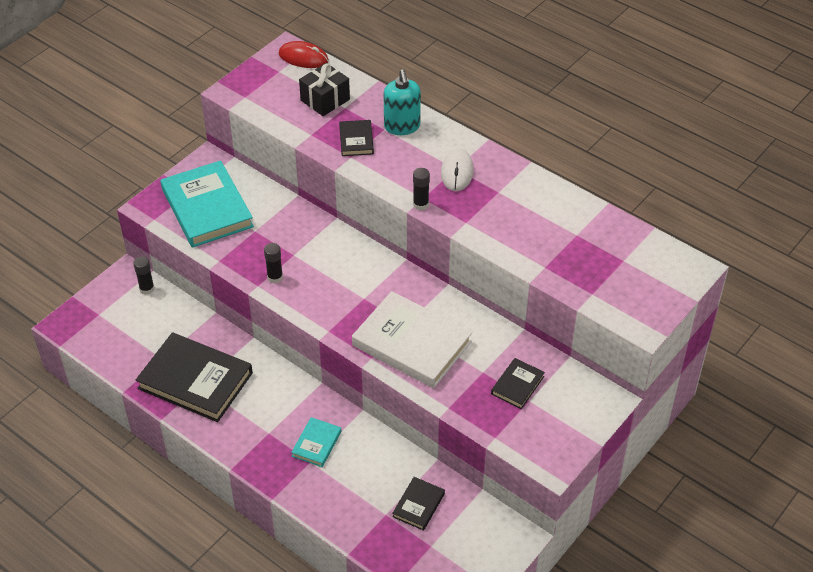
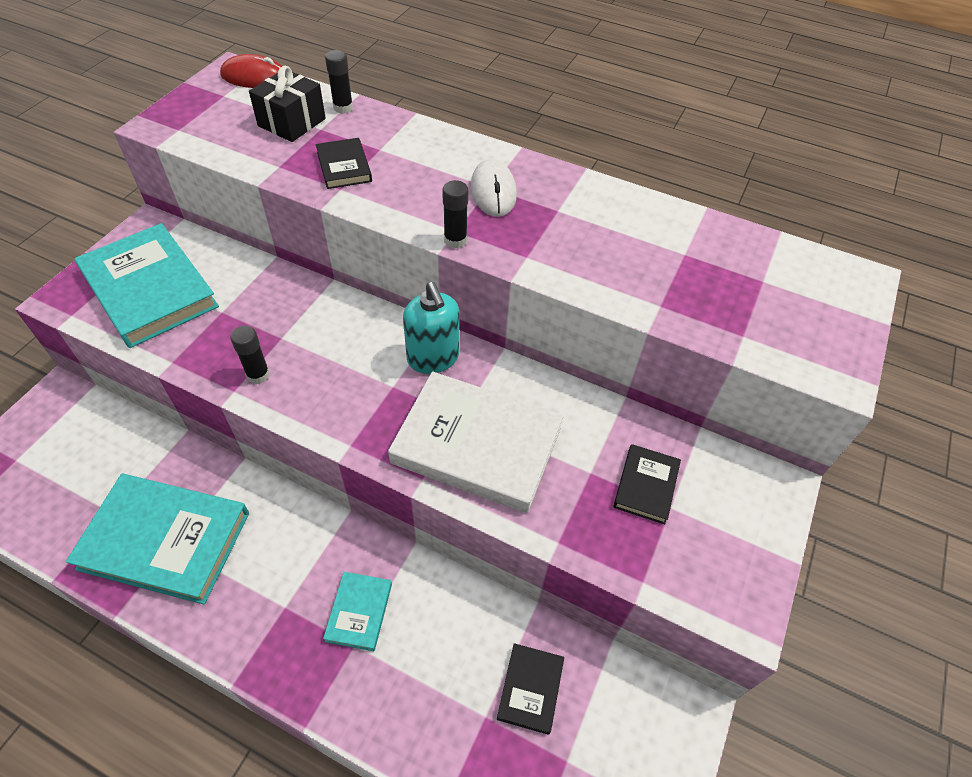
camera: 15 degrees left, 5 degrees up
(147, 289) = (87, 411): black glue stick -> black glue stick (343, 108)
(195, 380) = (165, 540): black book -> turquoise book
(402, 126) = (403, 143): turquoise soap dispenser -> turquoise soap dispenser (433, 358)

